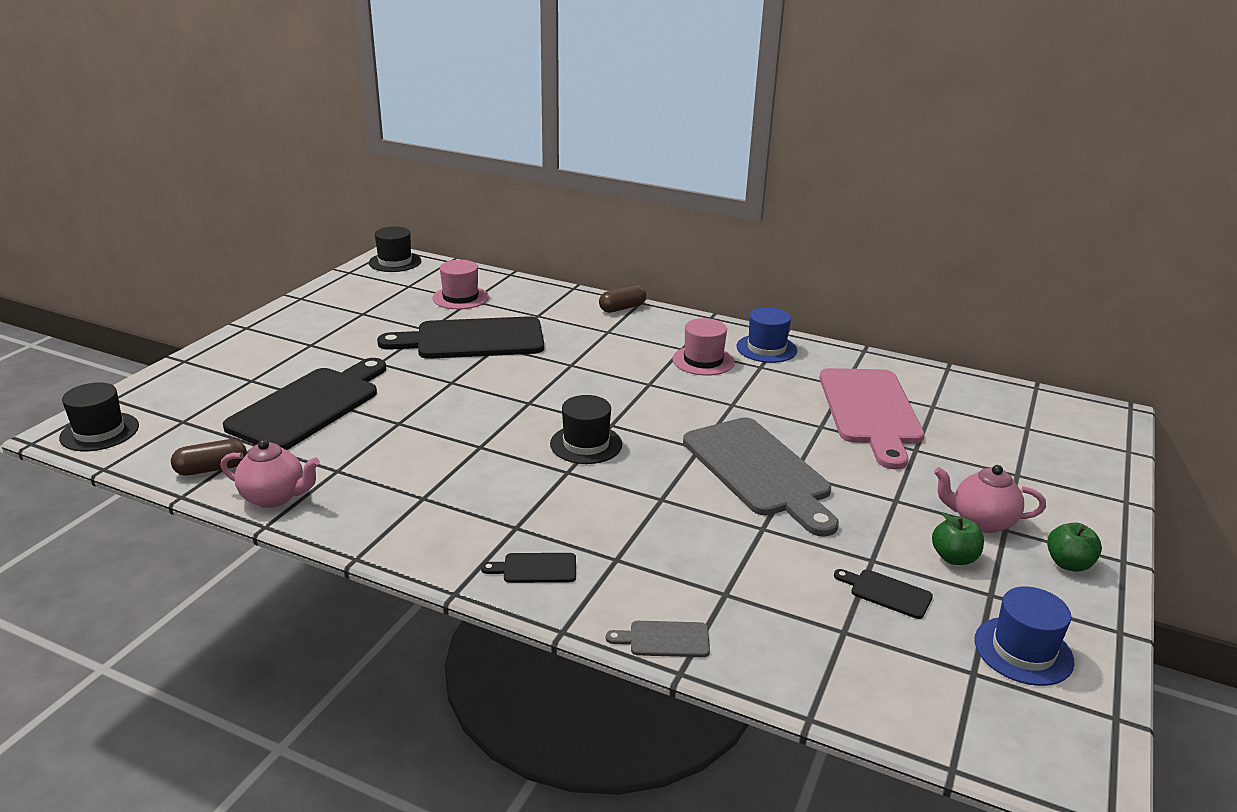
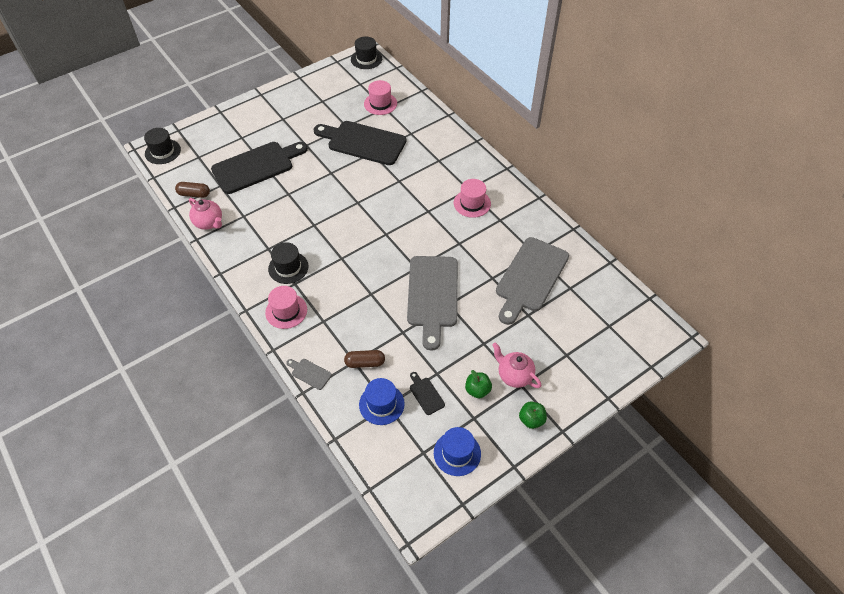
camera: 30 degrees right, 25 degrees up
(535, 568) = (286, 311): black cutting board -> pink hat
(586, 444) = (363, 243): black hat -> black hat (288, 267)
(622, 308) = (462, 142): brown capsule -> brown capsule (365, 363)
(766, 348) = (516, 206): blue hat -> blue hat (381, 404)
(870, 411) = (530, 277): pink cutting board -> grey cutting board

